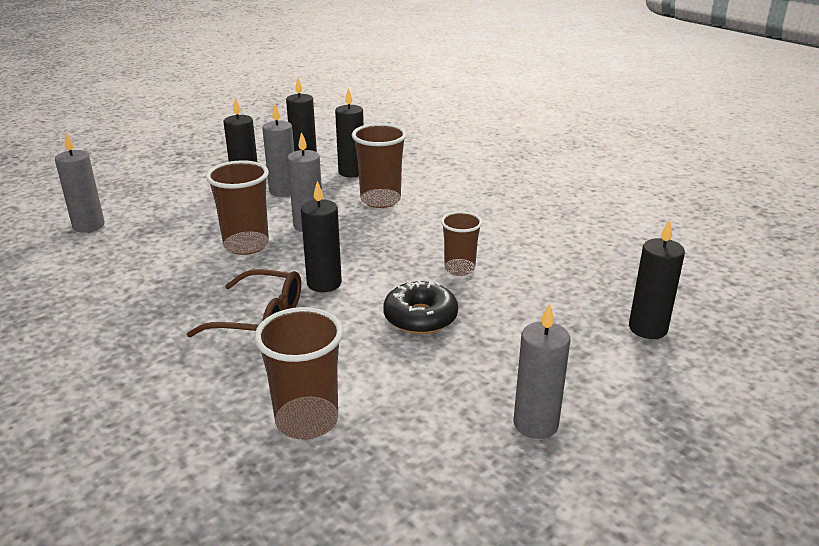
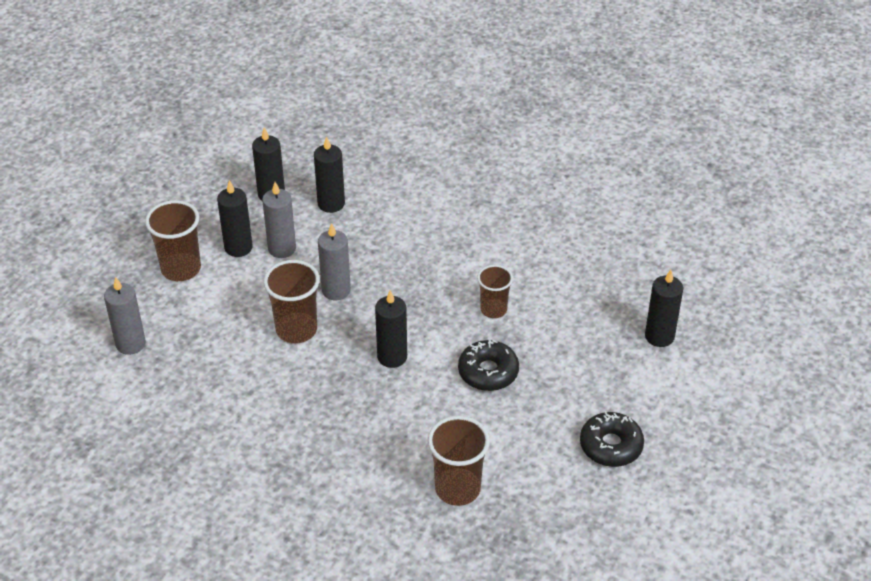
camera: 20 degrees left, 15 degrees up
(258, 318) = (363, 408): brown glasses -> none
(380, 200) = (381, 238): brown cup -> brown cup (181, 269)
(535, 424) = (611, 446): grey candle -> black donut

